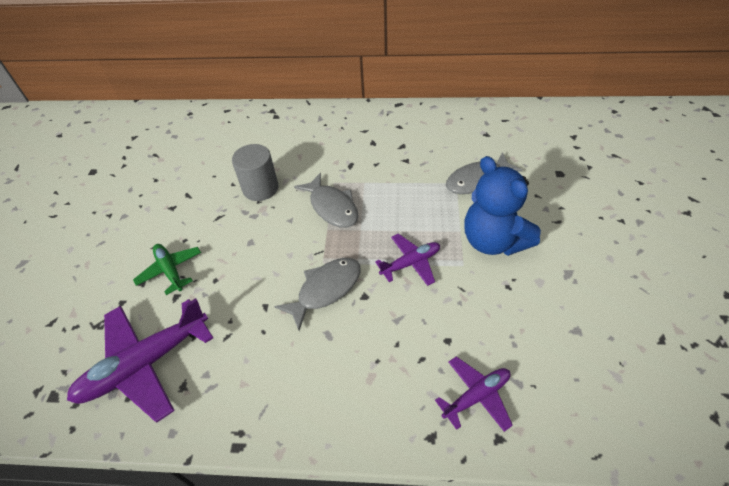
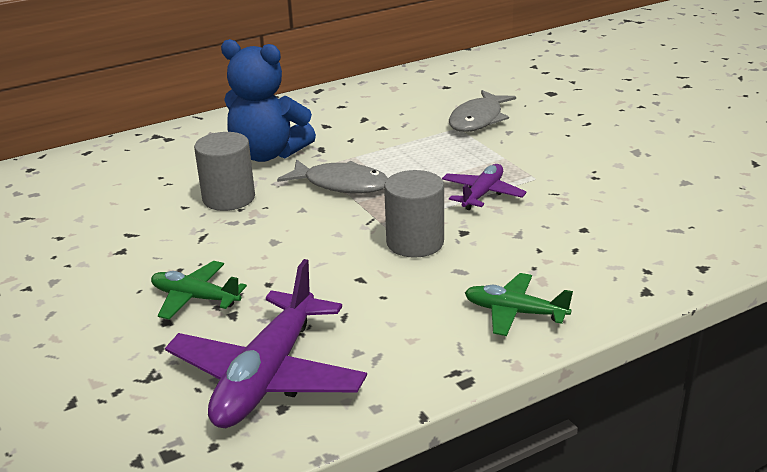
camera: 35 degrees left, 20 degrees down
(324, 400) = (514, 312): none -> green plane
(325, 290) = (415, 242): grey fish -> grey cylinder
(476, 396) = (652, 251): purple plane -> none
(493, 241) = (545, 153): blue teddy bear -> blue teddy bear (268, 154)

